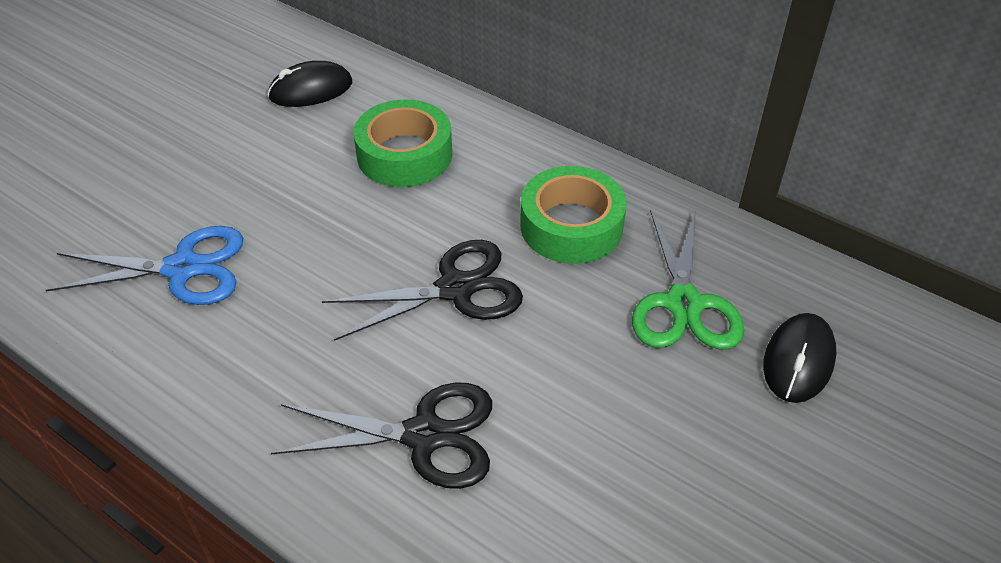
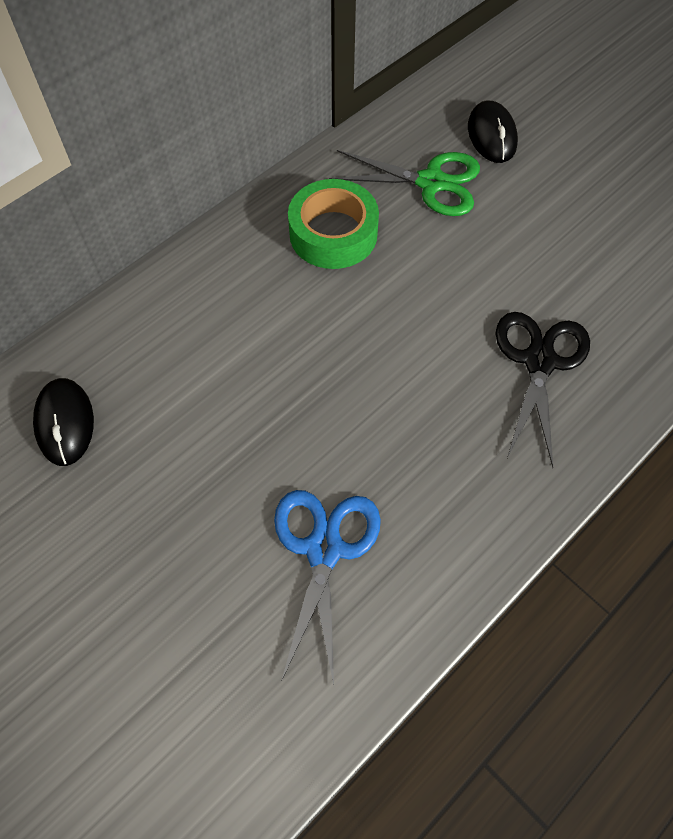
camera: 80 degrees left, 15 degrees up
(404, 155) = (204, 344): green tape -> none
(456, 289) = (391, 323): black scissors -> none
(798, 361) = (491, 135): black mouse -> black mouse turned 45 degrees clockwise

